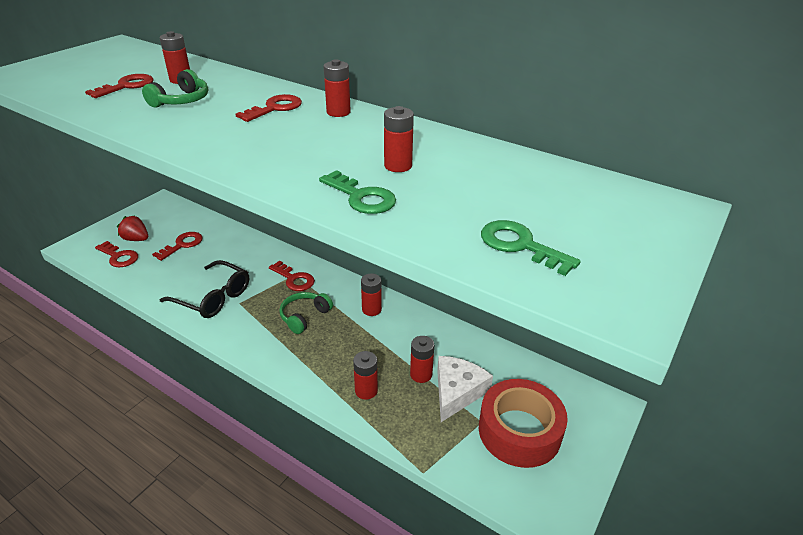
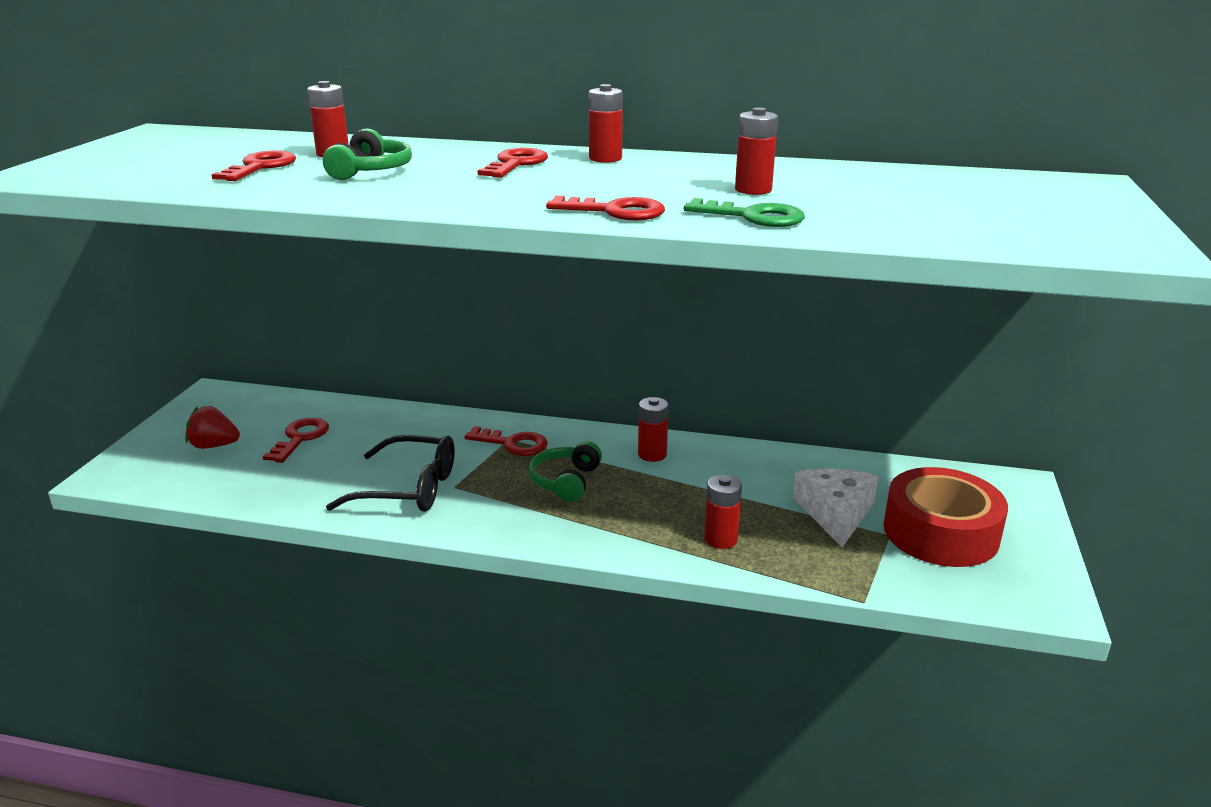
camera: 20 degrees left, 10 degrees down
(119, 257) = (204, 472): red key -> red key (615, 211)
(421, 374) = (776, 506): red battery -> none
(520, 245) = (979, 226): green key -> none

